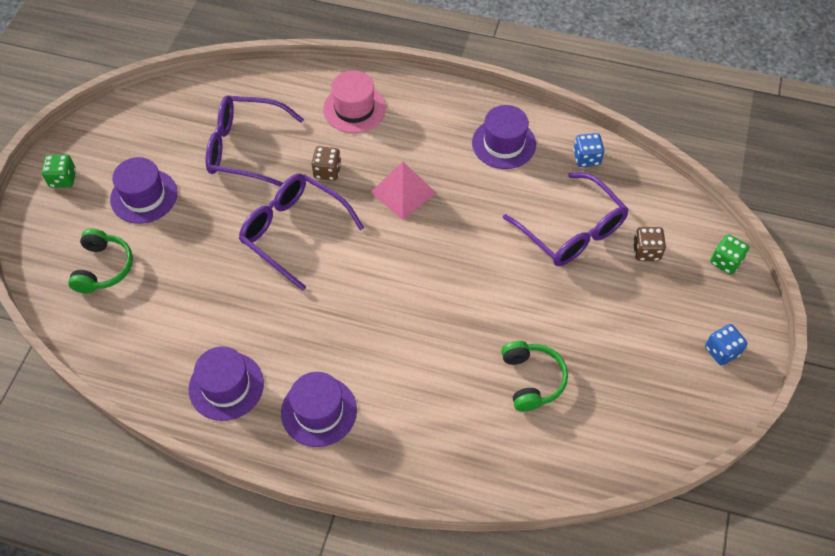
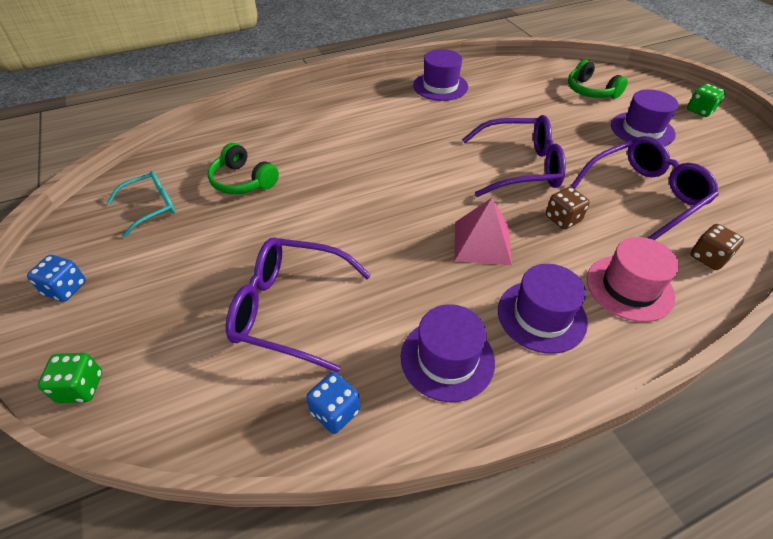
camera: 140 degrees right, 10 degrees down
(319, 411) = (374, 102): purple hat -> purple hat (541, 316)
(628, 401) = (150, 207): none -> turquoise glasses
(646, 251) = (191, 338): brown dice -> brown dice (708, 257)

